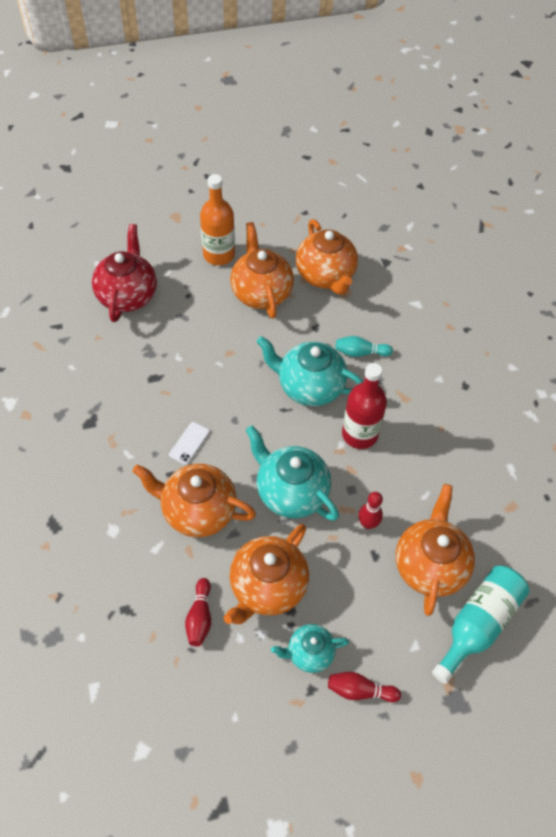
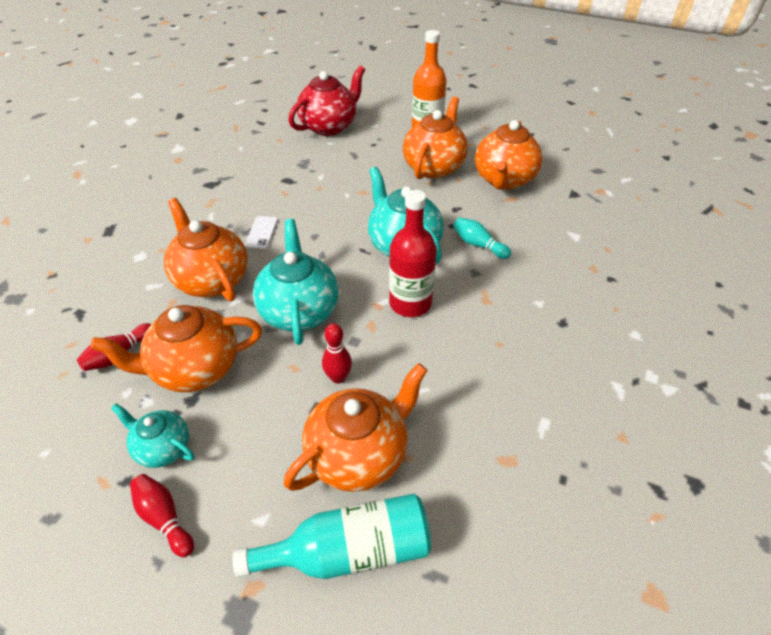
camera: 40 degrees right, 10 degrees down
(189, 443) = (261, 232): white phone -> white phone turned 60 degrees counterclockwise

